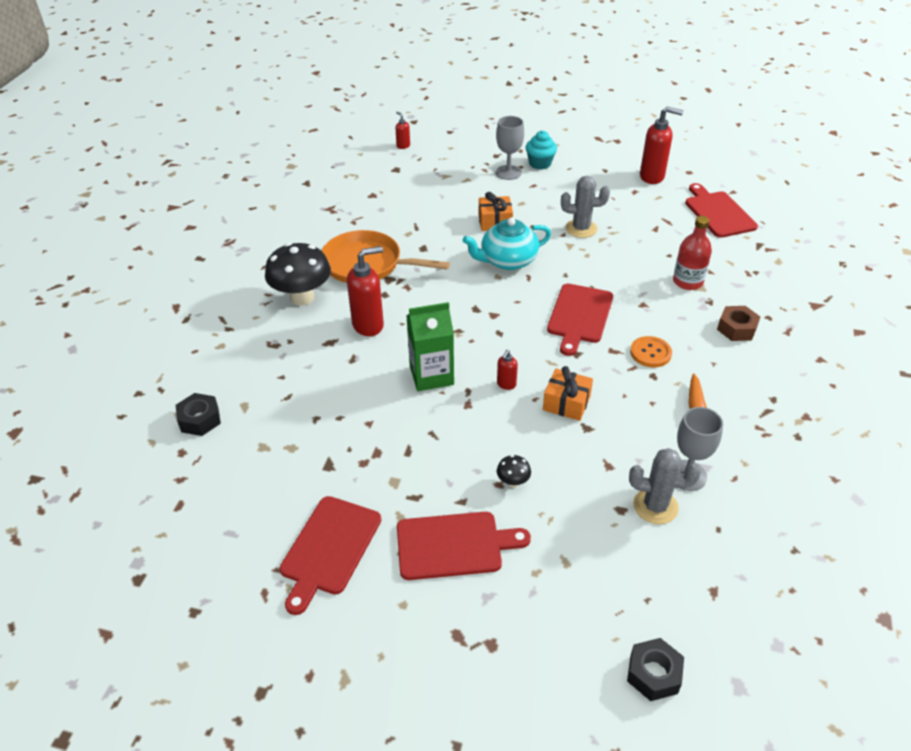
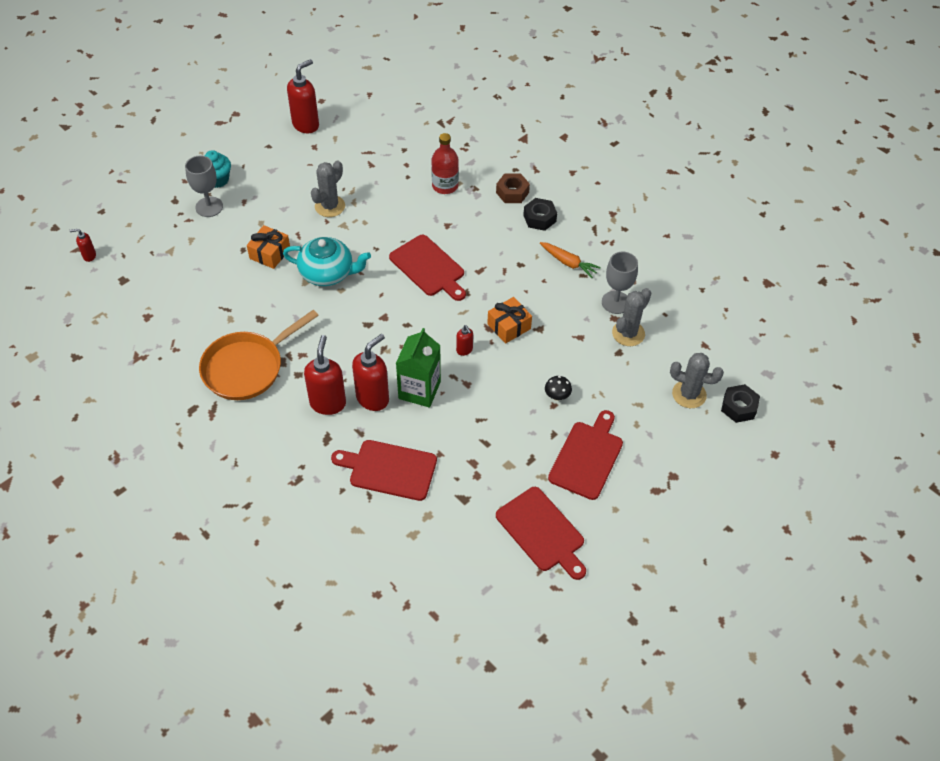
camera: 60 degrees left, 10 degrees up
(200, 420) = (348, 568): black nut -> black nut (539, 218)
(302, 297) = (251, 434): black mushroom -> none
(396, 349) = (373, 398): none -> red soap dispenser
(507, 261) = (327, 273): turquoise teapot -> turquoise teapot turned 90 degrees counterclockwise
(624, 607) = (689, 394): none -> grey cactus
(650, 353) = (498, 252): orange button -> none
(718, 213) = (386, 118): red cutting board -> red cutting board (389, 469)

